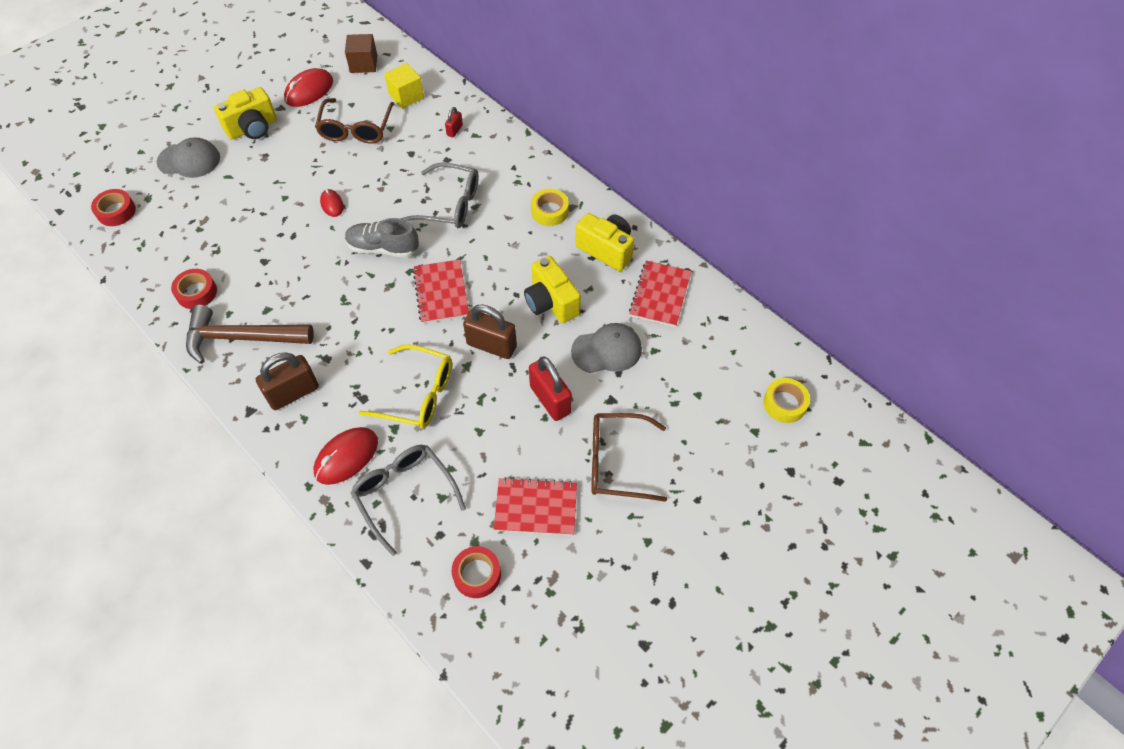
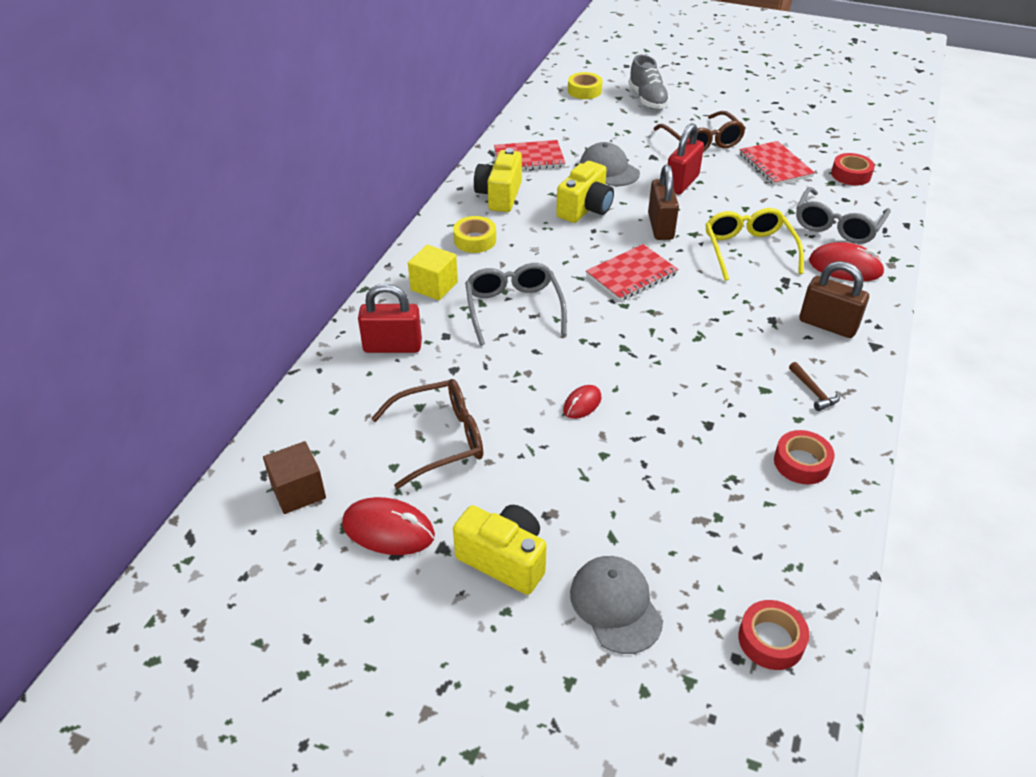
camera: 115 degrees left, 15 degrees down
(242, 338) = (813, 391): brown hammer -> brown hammer, size x0.41
(383, 248) = (611, 335): grey shoe -> grey shoe (647, 99)
(406, 96) = (349, 415): yellow cube -> yellow cube (434, 286)
(454, 130) = (392, 346): red padlock -> red padlock, size x2.01

